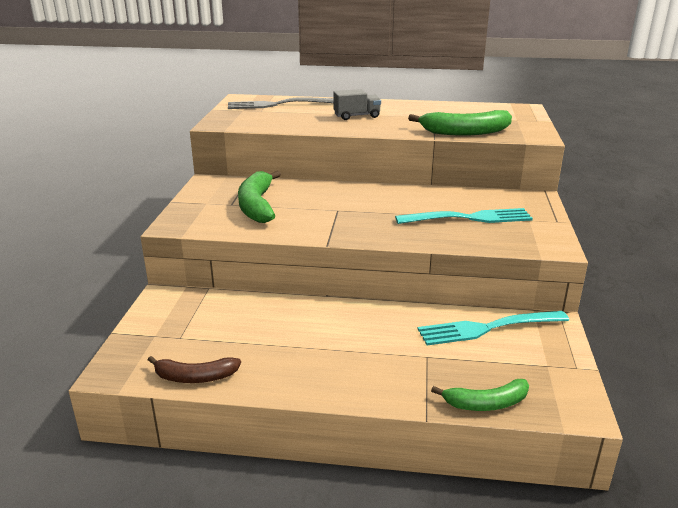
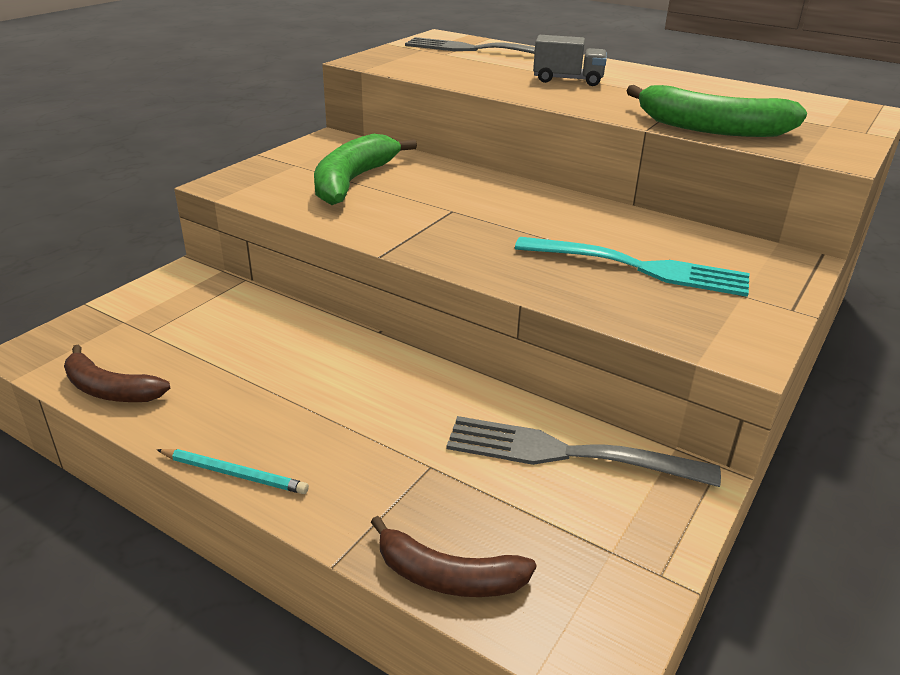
camera: 25 degrees right, 5 degrees up
(326, 396) = (234, 474): none -> turquoise pencil
(486, 403) = (448, 577): green banana -> brown banana
(488, 328) = (570, 454): turquoise fork -> grey fork

